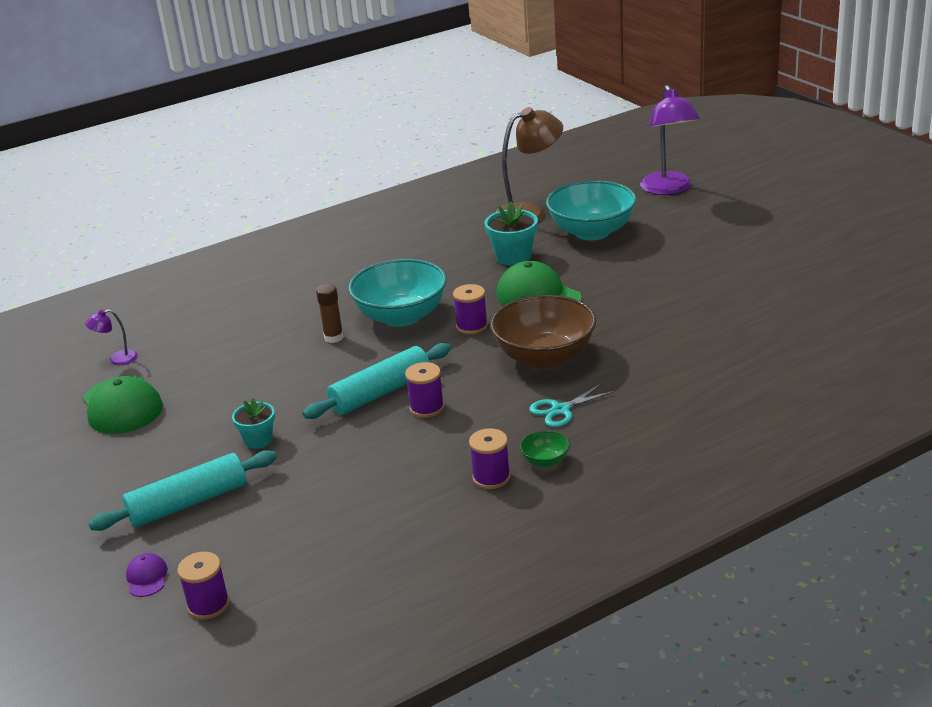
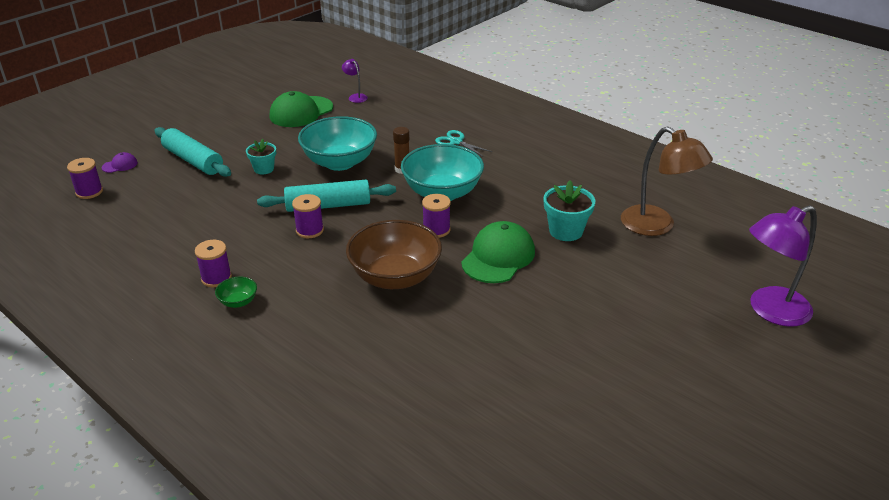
camera: 70 degrees right, 5 degrees up
(381, 393) = (328, 205): turquoise rolling pin -> turquoise rolling pin turned 45 degrees counterclockwise
(561, 410) = (312, 299): turquoise scissors -> turquoise scissors (456, 142)
(592, 232) = (639, 270): turquoise bowl -> turquoise bowl (340, 162)

